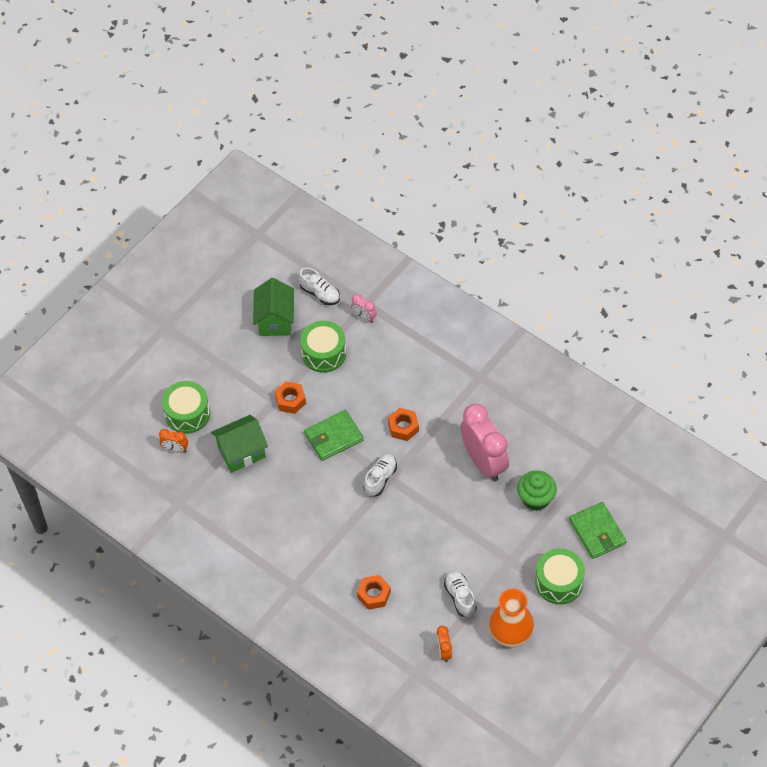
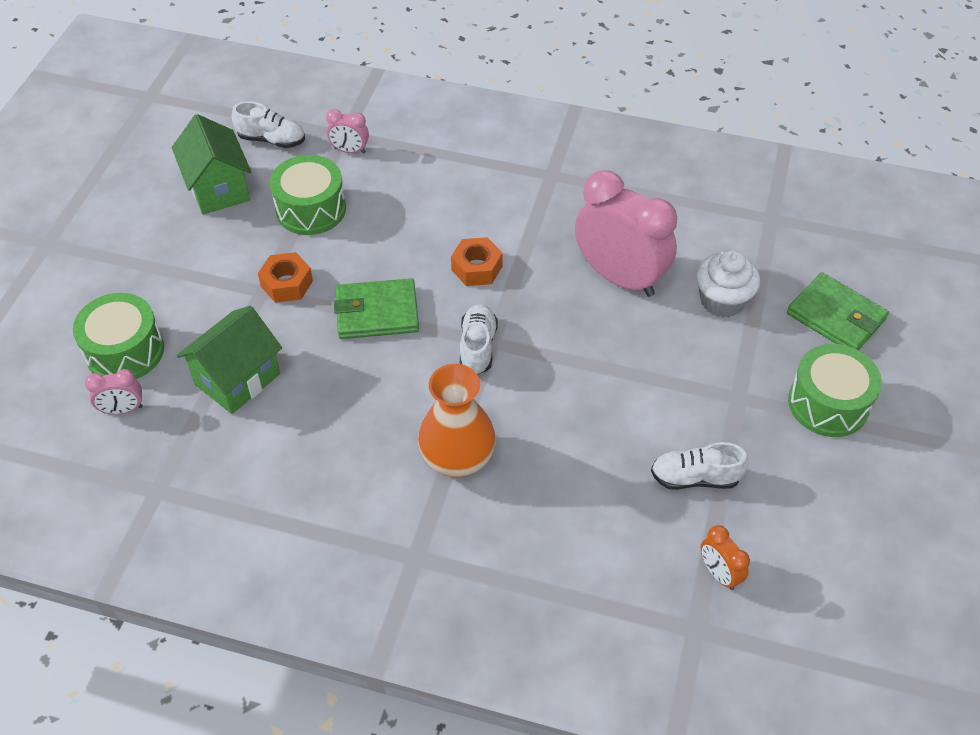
camera: 25 degrees left, 5 degrees down
(175, 449) = (123, 409): orange clock -> pink clock
(333, 437) = (377, 312): green wallet -> green wallet turned 45 degrees clockwise
(374, 595) = (556, 523): orange nut -> none
(460, 597) = (695, 478): white shoe -> white shoe turned 45 degrees counterclockwise
(510, 633) = (805, 505): orange vase -> orange vase (457, 458)
(536, 498) = (722, 301): green cupcake -> white cupcake

